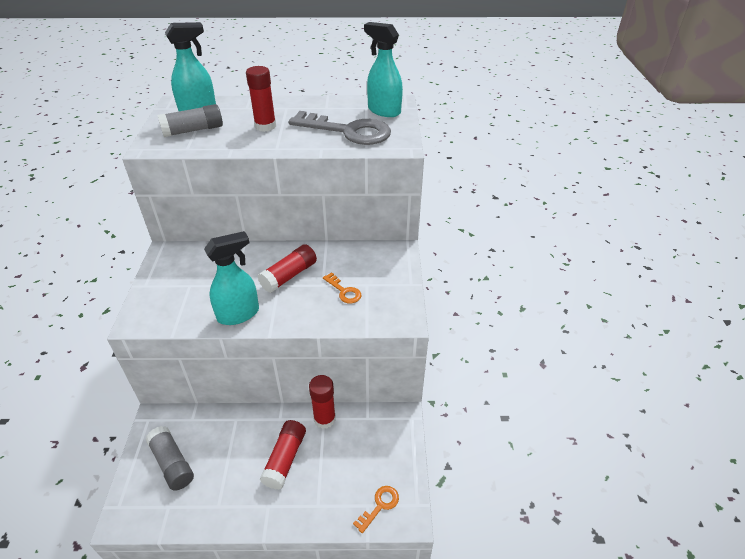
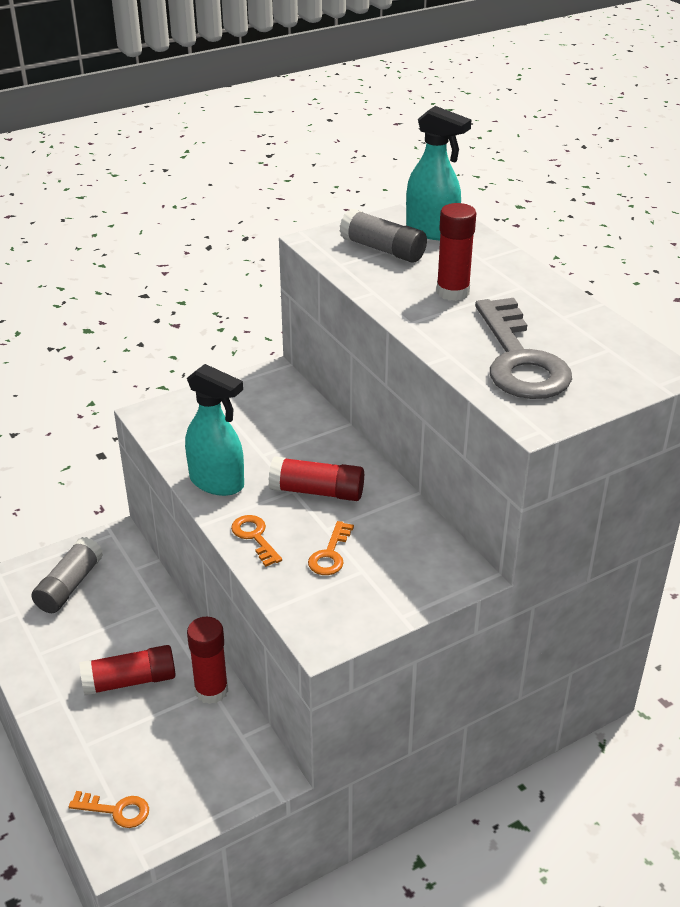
camera: 60 degrees right, 5 degrees down
(303, 316) = (255, 537): none -> orange key
(383, 111) = (618, 368): turquoise spray bottle -> none

